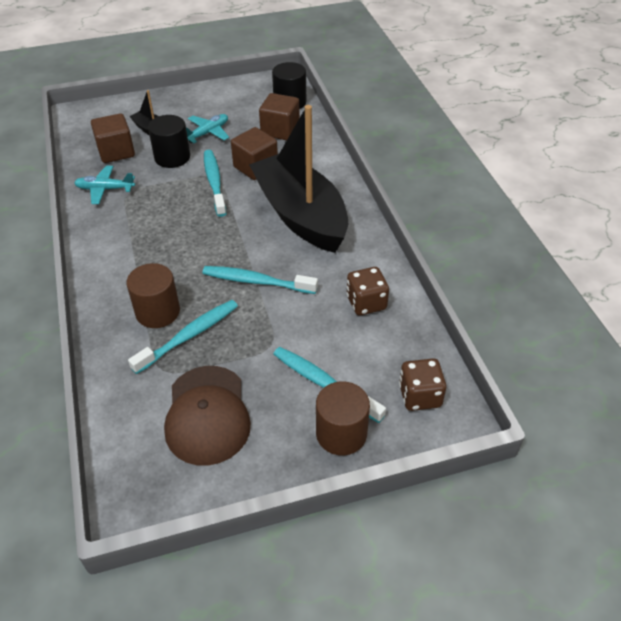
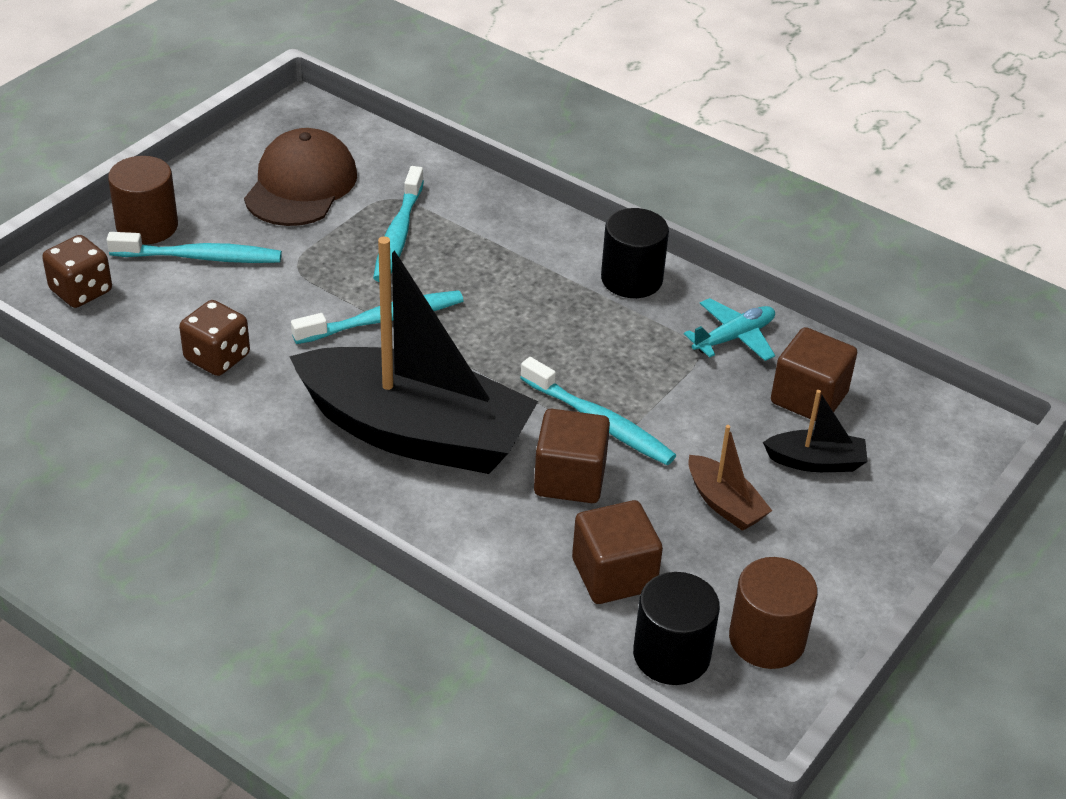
camera: 140 degrees right, 5 degrees down
(158, 312) = (462, 239): brown cylinder -> brown cylinder (767, 639)
(172, 157) = (716, 431): black cylinder -> black cylinder (631, 279)
(207, 415) = (301, 185): brown cap -> brown cap turned 60 degrees clockwise
(208, 133) = (724, 504): turquoise plane -> brown boat

